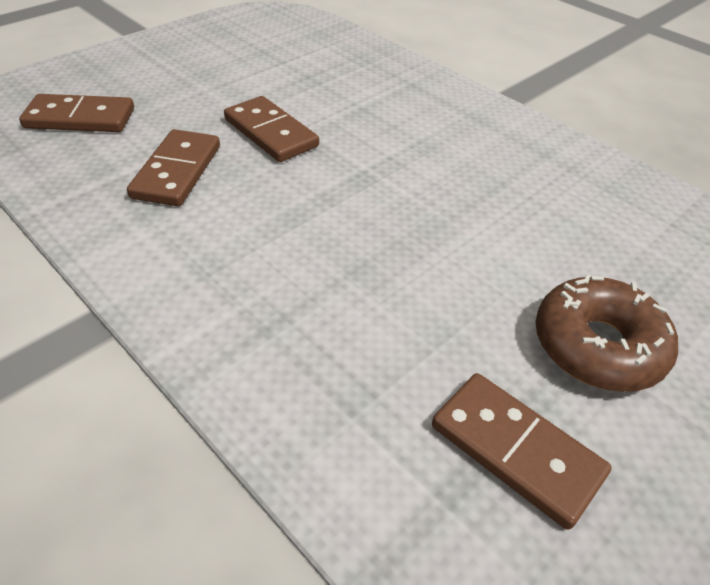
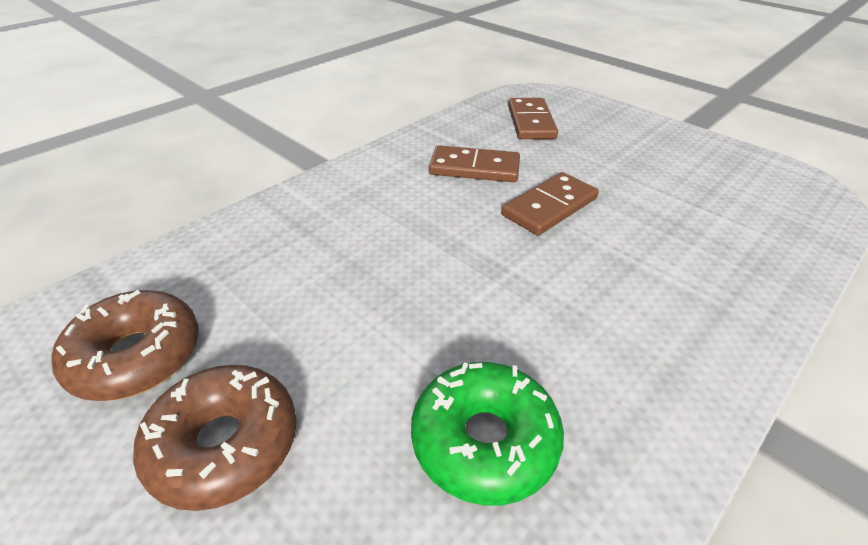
camera: 90 degrees right, 5 degrees down
(515, 450) = (136, 356): brown domino -> brown donut
(550, 200) = (484, 441): none -> green donut

